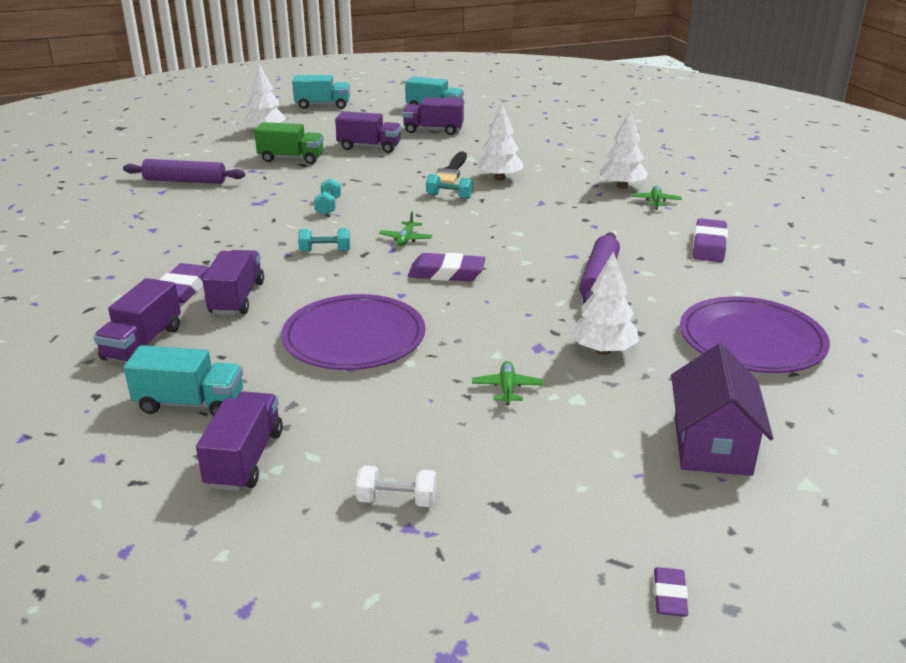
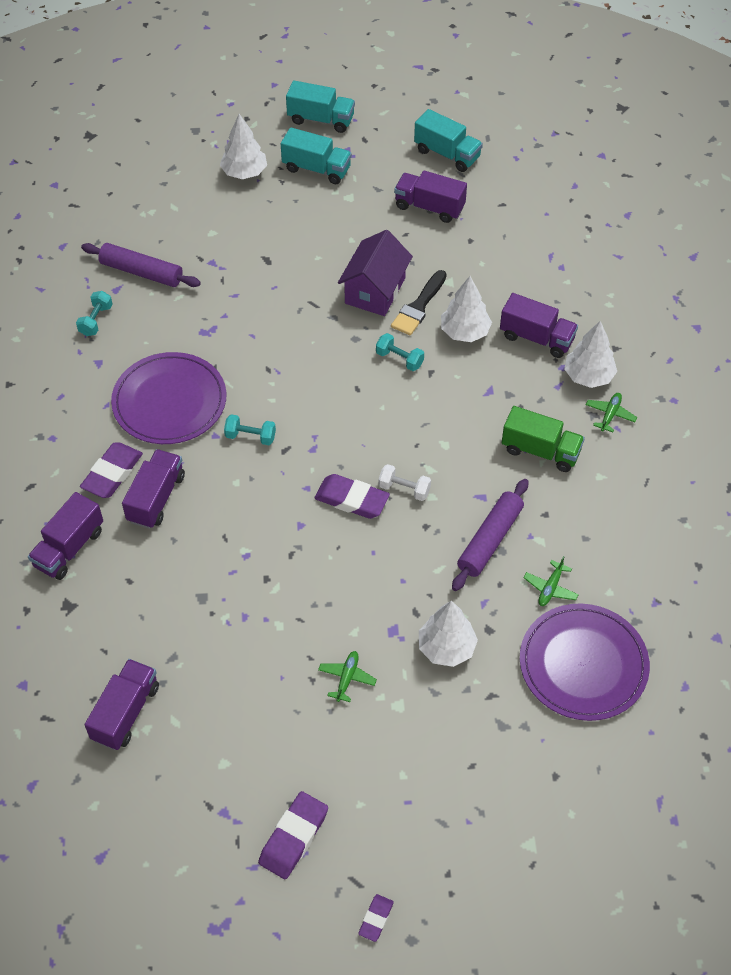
camera: 15 degrees right, 25 degrees up
(190, 404) = (96, 637): turquoise truck -> turquoise truck (316, 169)
(291, 158) = (258, 244): green truck -> green truck (540, 451)
(328, 206) = (273, 354): turquoise dumbbell -> turquoise dumbbell (96, 320)
(354, 337) = (242, 580): purple plate -> purple plate (169, 401)
(369, 147) = (347, 234): purple truck -> purple truck (536, 338)
(397, 500) = (223, 783): white dumbbell -> white dumbbell (404, 489)
(406, 239) = (332, 432): green plane -> green plane (550, 588)
(709, 245) = (623, 508): purple eraser -> purple eraser (294, 837)
(712, 445) = (479, 785): purple house -> purple house (375, 291)

